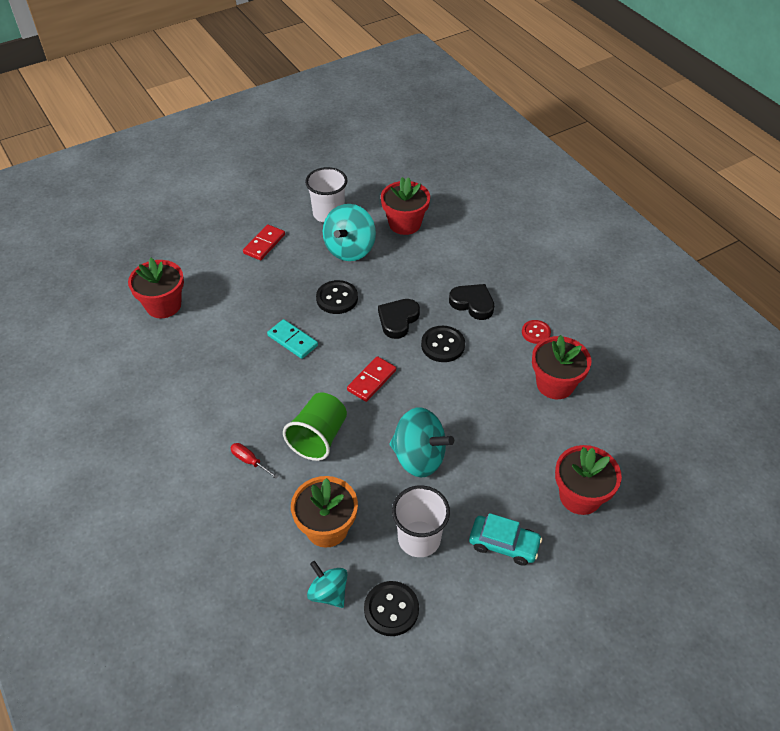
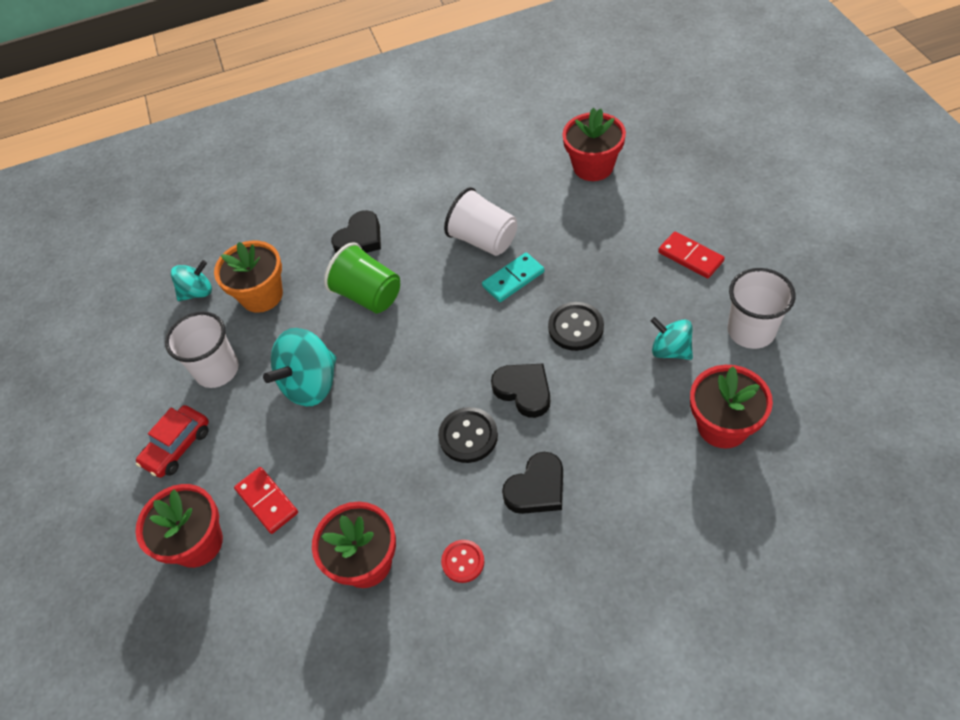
camera: 110 degrees right, 5 degrees up
(249, 461) = (360, 238): red screwdriver -> black heart
(250, 366) = (484, 240): none -> white cup
(350, 249) = (670, 350): turquoise spinning top -> turquoise spinning top, size x0.61
(371, 380) = (432, 351): red domino -> red domino (267, 501)
(391, 609) = (159, 338): black button -> none
(504, 544) = (177, 447): turquoise car -> red car

